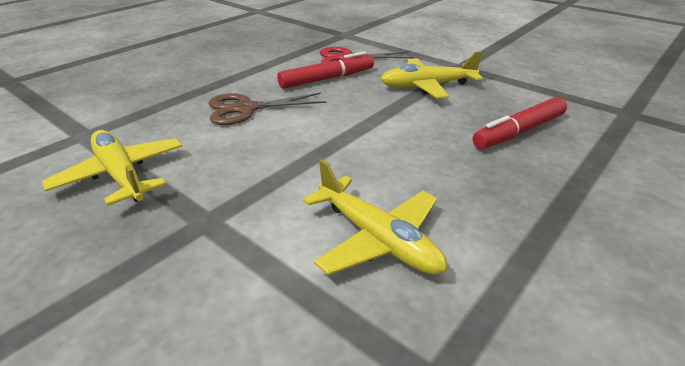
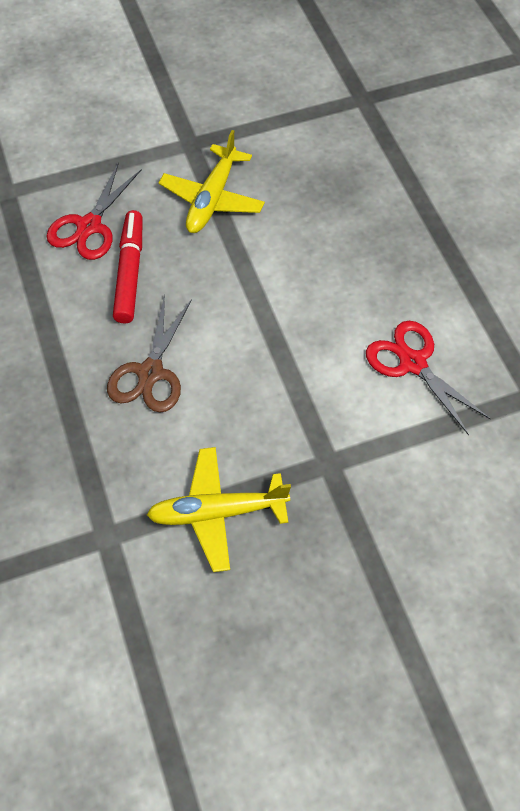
camera: 60 degrees left, 25 degrees up
(377, 239) = (412, 363): yellow plane -> red scissors
(519, 131) = (340, 191): red marker -> none

